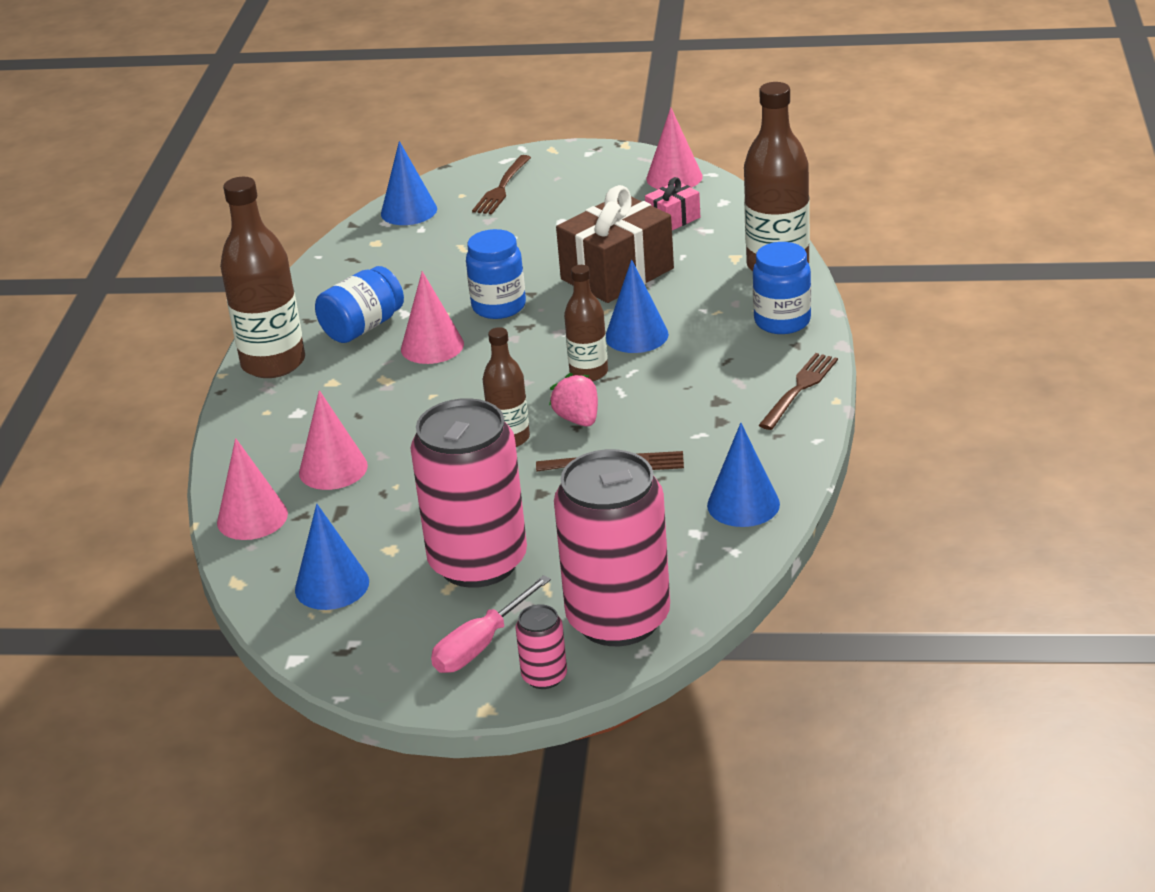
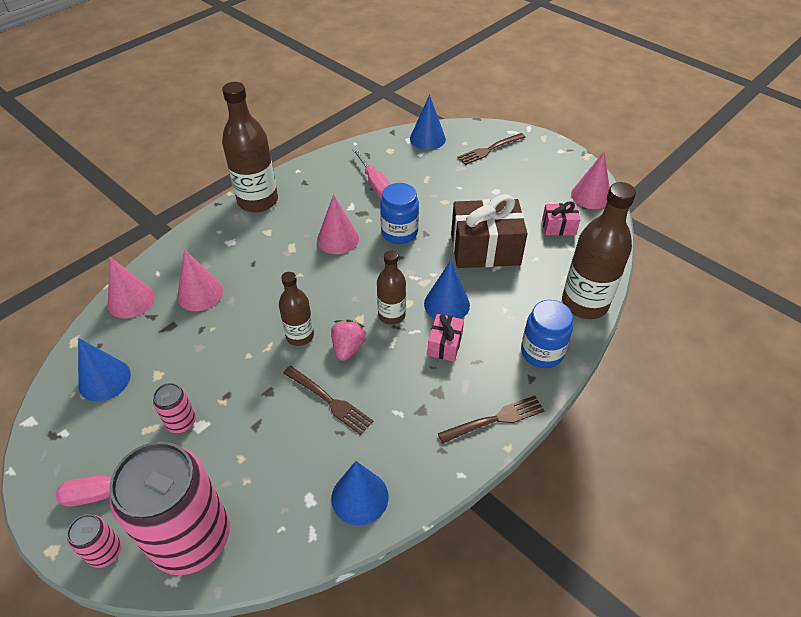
camera: 35 degrees right, 15 degrees up
(363, 327) = (321, 203): blue jar -> none
(403, 280) = (374, 183): none -> pink screwdriver
(478, 562) = (181, 422): pink can -> pink can, size x0.43
(677, 365) = (445, 344): none -> pink gift

